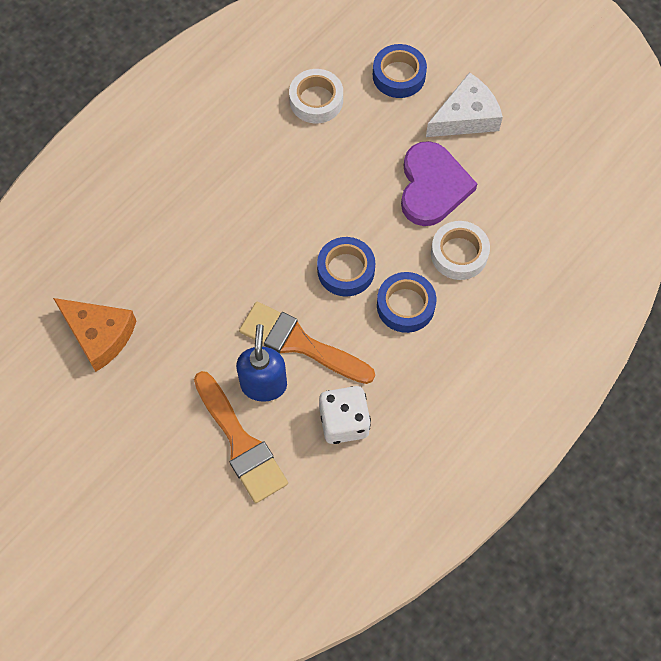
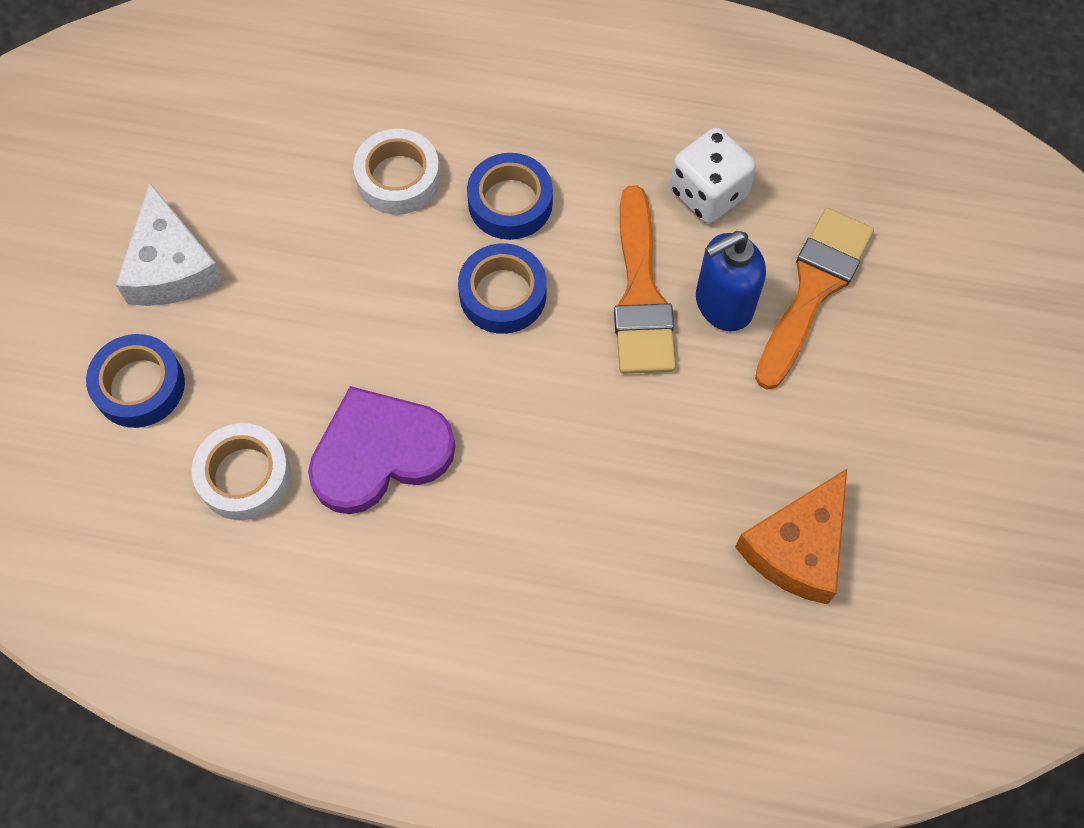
camera: 120 degrees left, 0 degrees up
(99, 335) = (797, 547): orange cheese -> orange cheese turned 150 degrees counterclockwise
(432, 186) = (312, 254): purple heart -> purple heart (379, 453)
(466, 117) = (171, 266): white cheese -> white cheese turned 135 degrees counterclockwise

